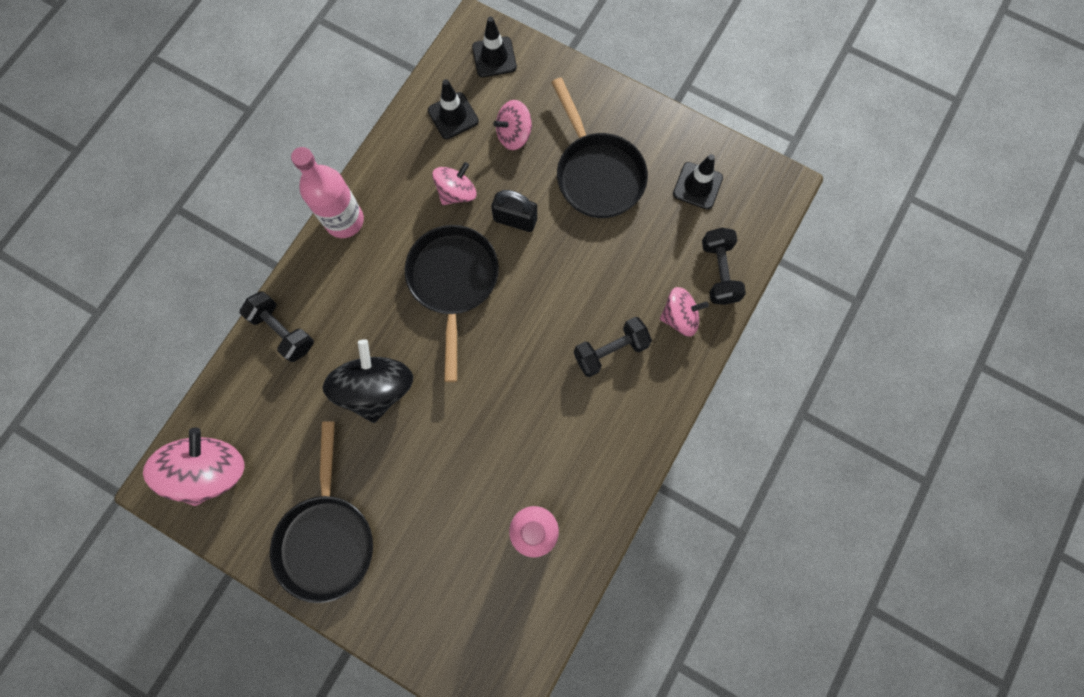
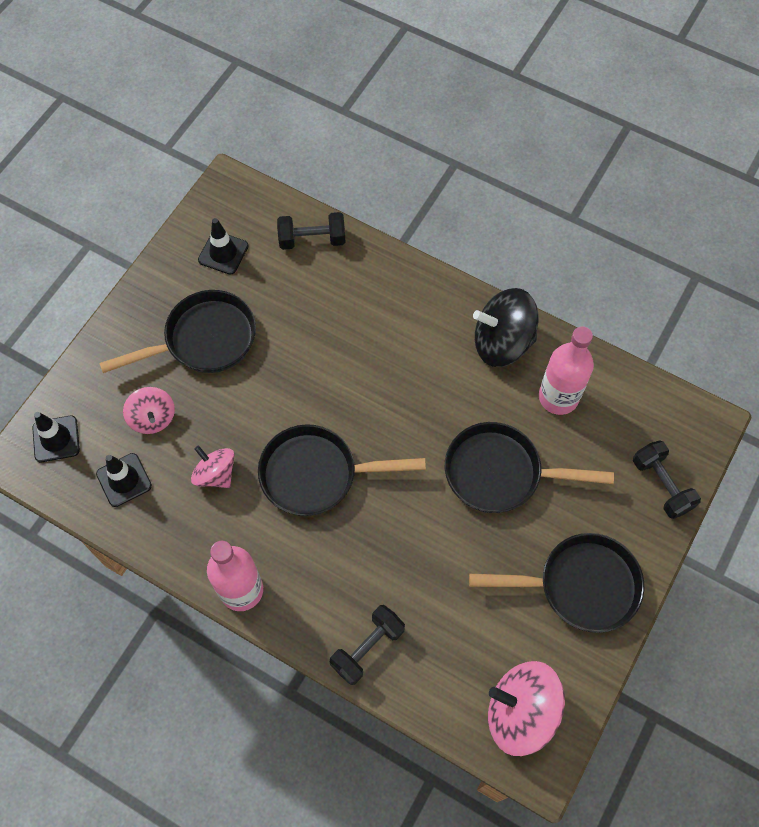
camera: 90 degrees left, 10 degrees down
(376, 388) = (429, 546): black spinning top -> black spinning top (502, 342)
(449, 462) = (500, 473): none -> black pan
(515, 219) = (249, 416): black padlock -> none
(610, 351) = (388, 331): black dumbbell -> black dumbbell (661, 485)
(679, 317) = (355, 273): pink spinning top -> none

